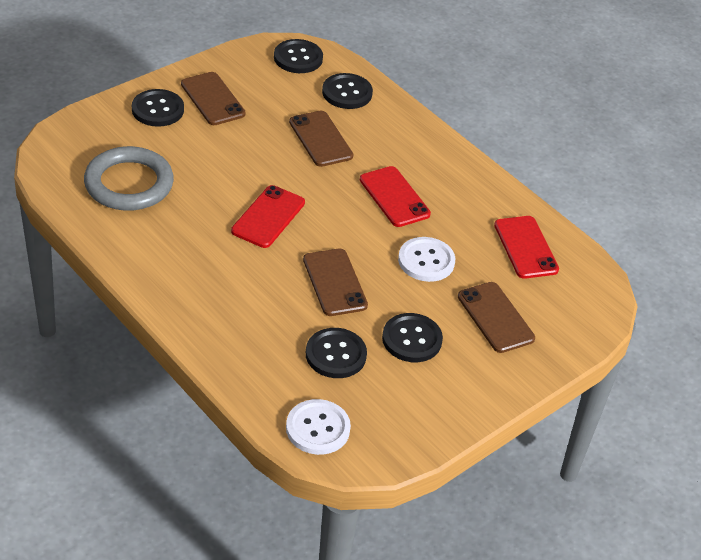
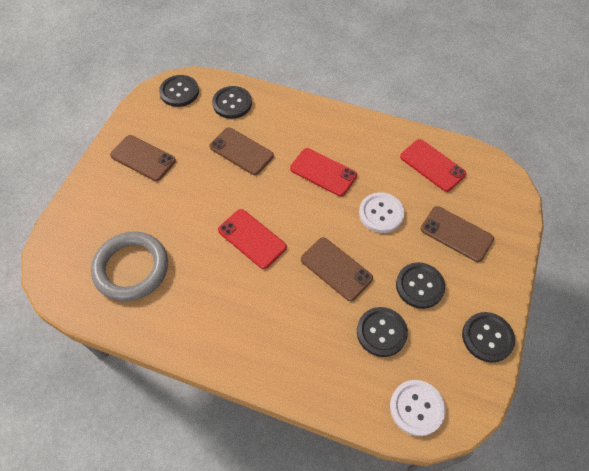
camera: 25 degrees left, 15 degrees up
(158, 109) = (109, 189): black button -> black button (487, 337)
(268, 217) = (252, 239): red phone -> red phone turned 45 degrees counterclockwise

